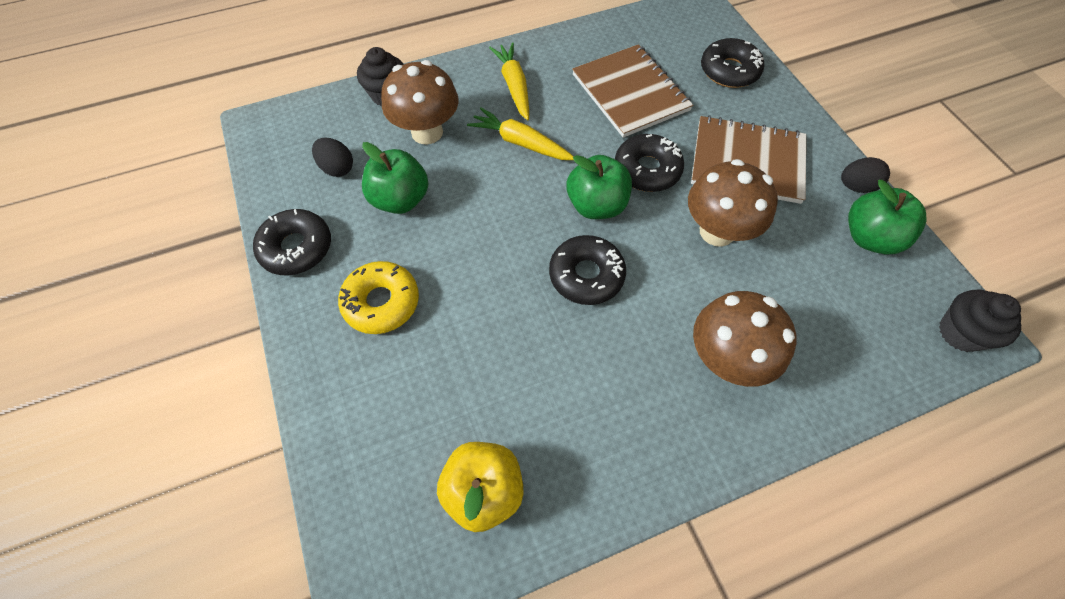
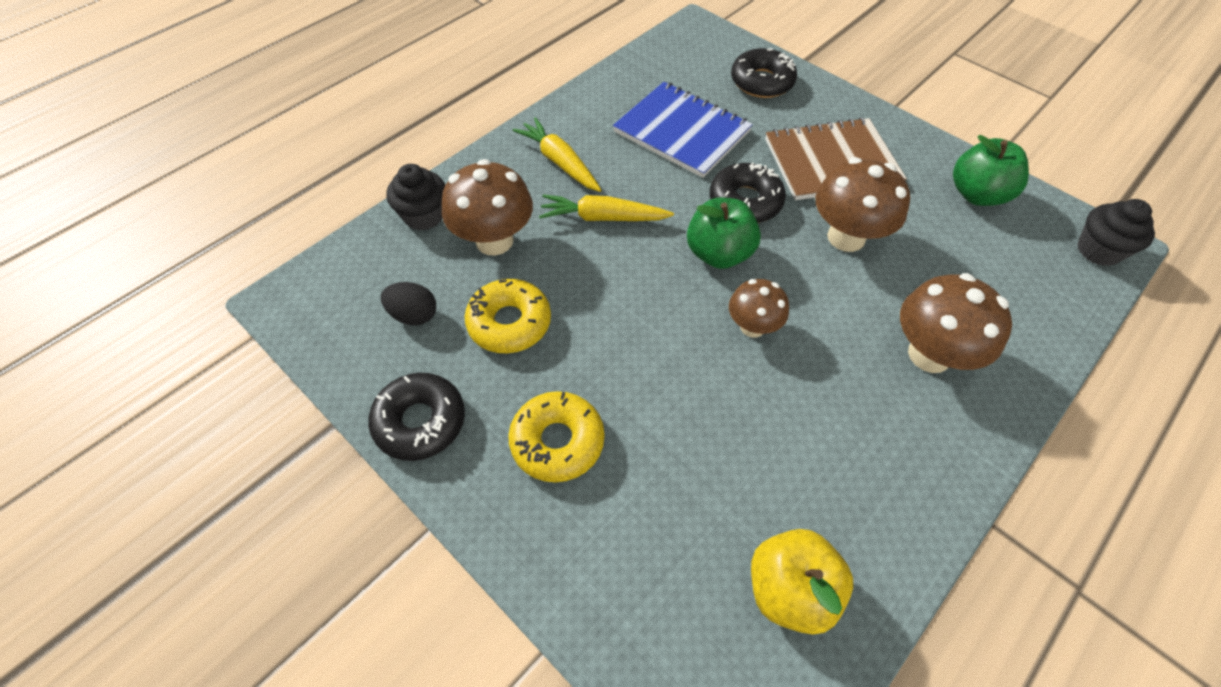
camera: 25 degrees left, 5 degrees down
(400, 199) = (509, 323): green apple -> yellow donut
(586, 275) = (752, 327): black donut -> brown mushroom
(630, 93) = (682, 131): brown notebook -> blue notebook
(856, 186) = (937, 152): black egg -> none

